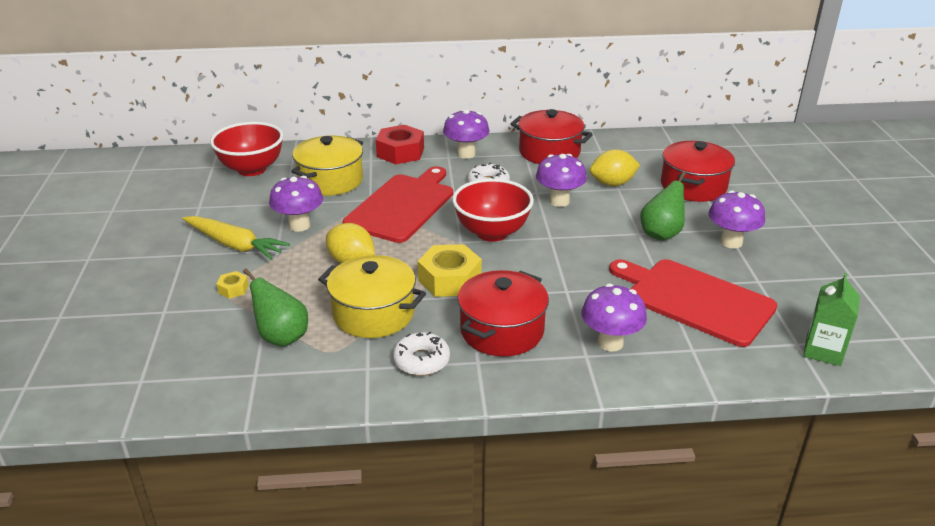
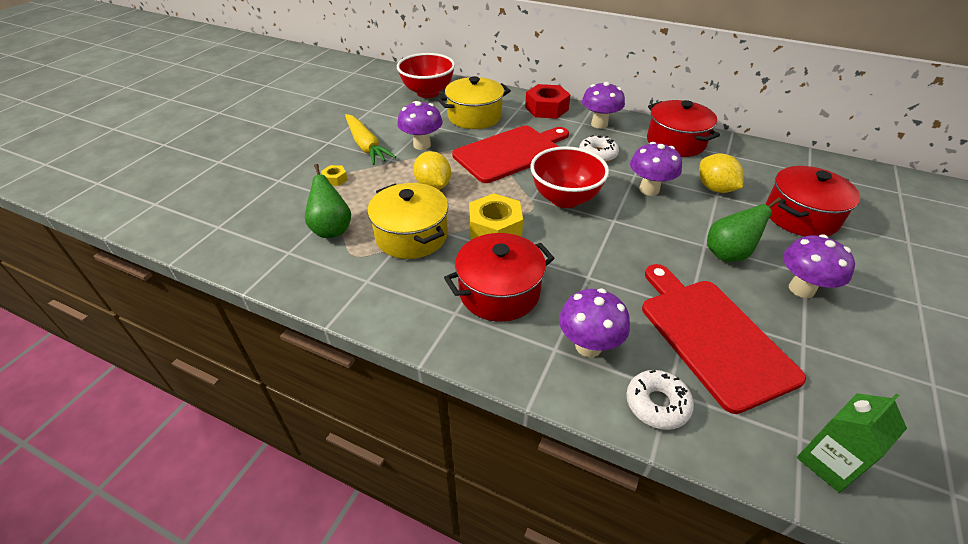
camera: 30 degrees right, 10 degrees up
(421, 360) = (412, 292): white donut -> white donut (657, 404)
(612, 183) = (715, 188): yellow lemon -> yellow lemon turned 45 degrees clockwise

